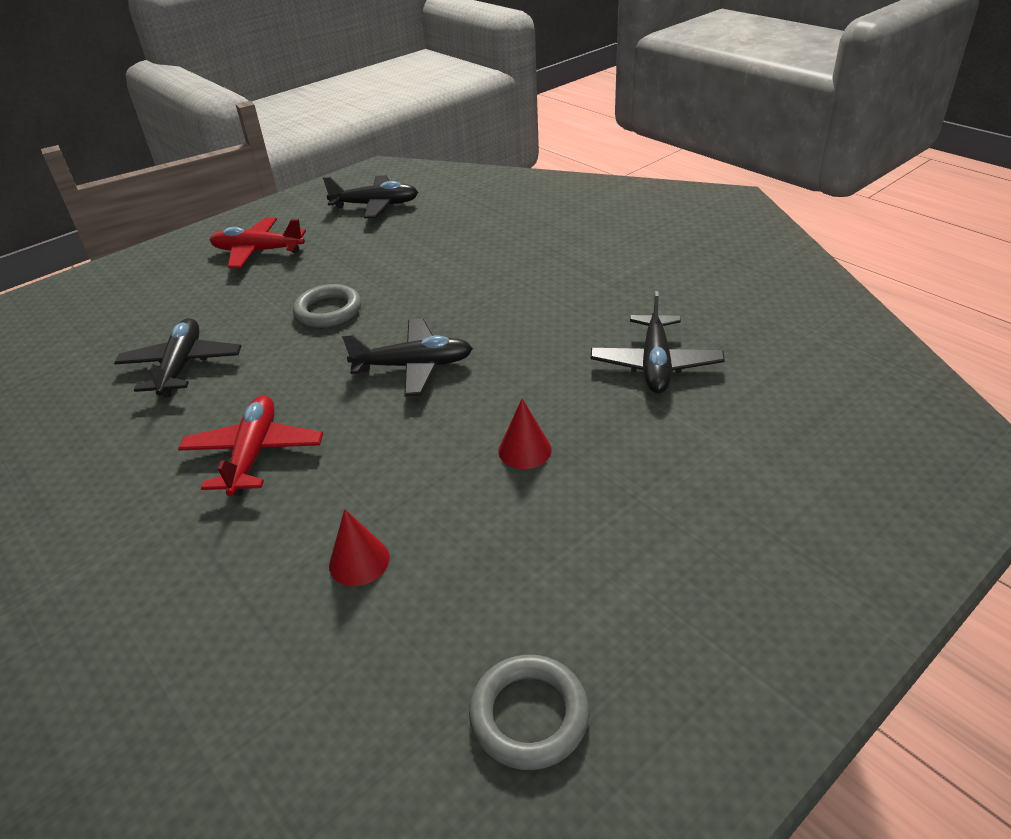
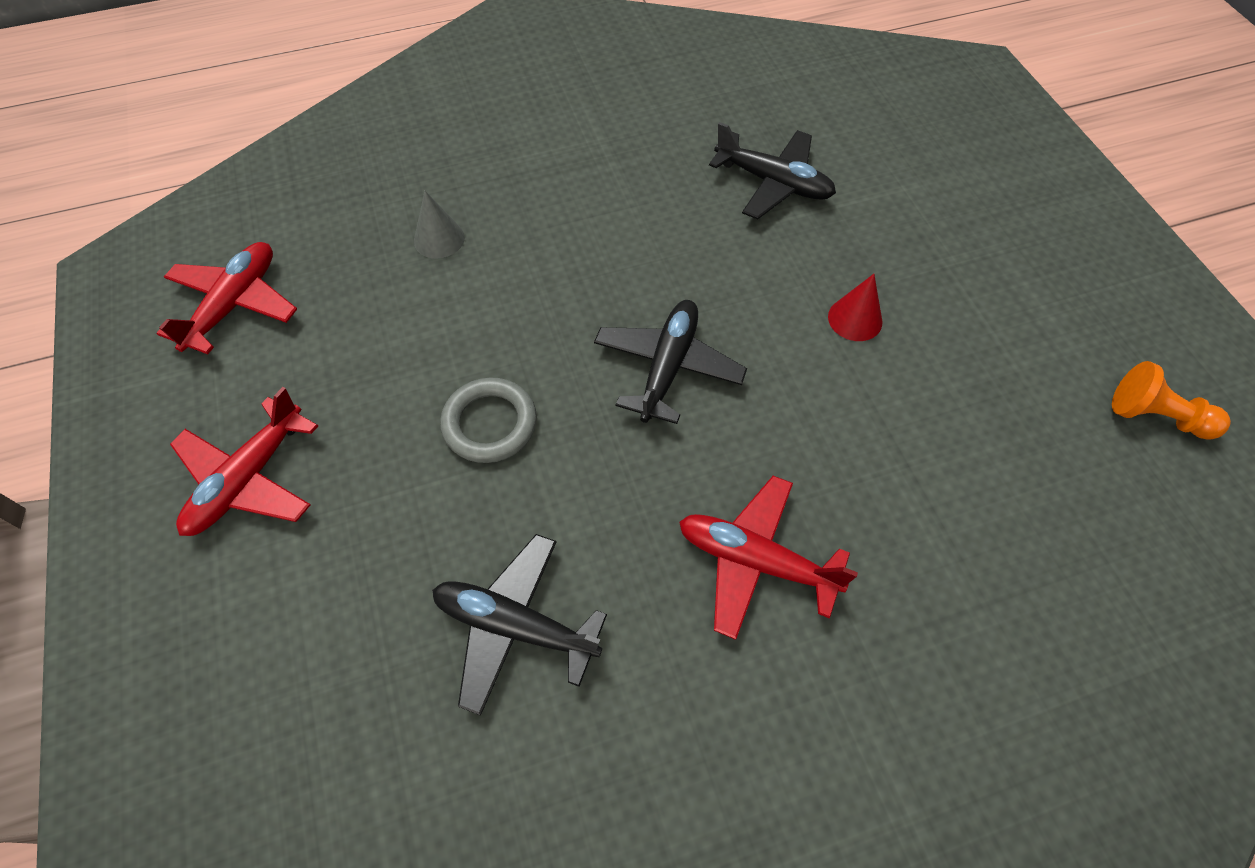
camera: 70 degrees left, 20 degrees up
(359, 561) = (961, 492): red cone -> none
(375, 205) = (235, 304): black plane -> red plane
(472, 245) = (439, 239): none -> grey cone
(529, 715) = (1155, 416): grey ring -> orange pawn

